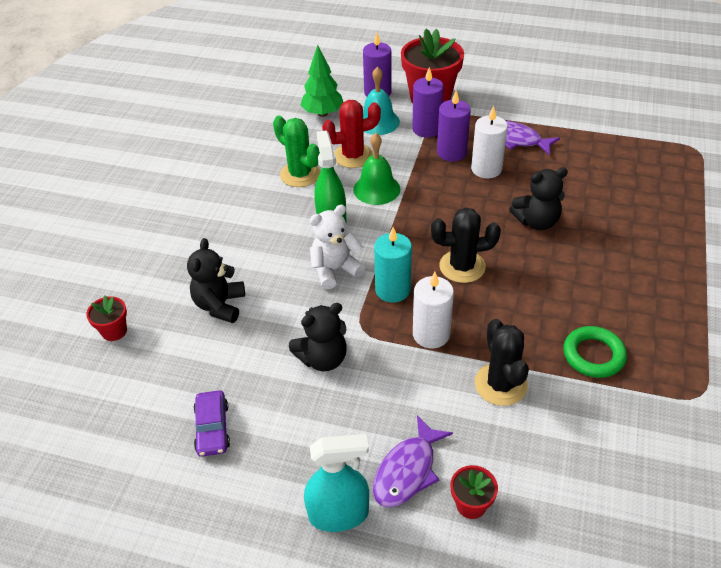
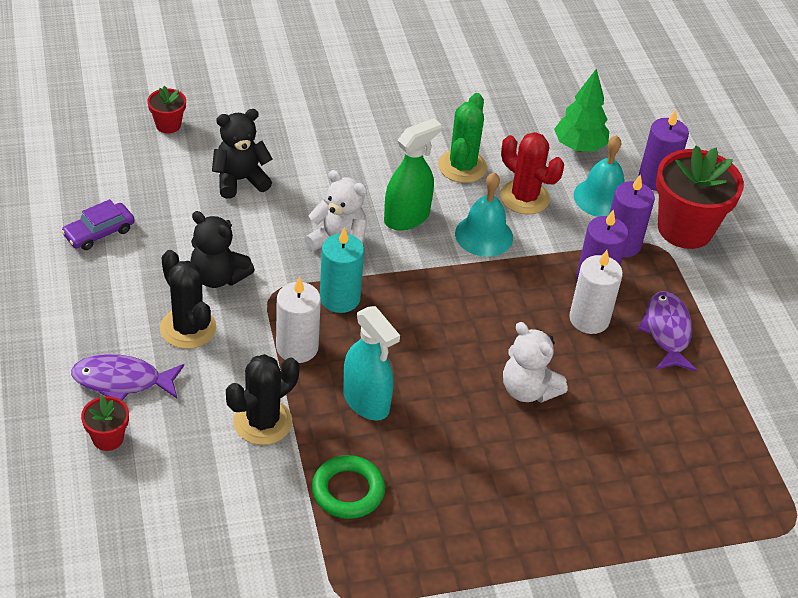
camera: 55 degrees right, 0 degrees up
(339, 514) = (54, 348): turquoise spray bottle -> turquoise spray bottle (366, 401)
(376, 189) = (484, 235): green bell -> turquoise bell
(462, 266) = (410, 344): black cactus -> black cactus (188, 328)
(536, 222) = (528, 390): black teddy bear -> white teddy bear

